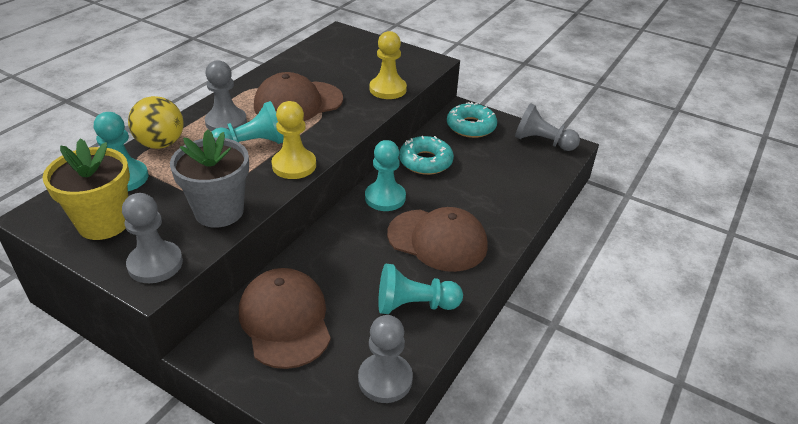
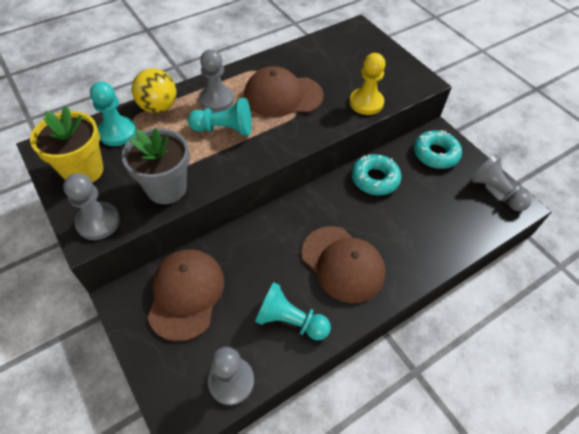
camera: 25 degrees right, 15 degrees up
(294, 165) = (246, 161): yellow pawn -> none
(385, 198) = (321, 205): turquoise pawn -> none

